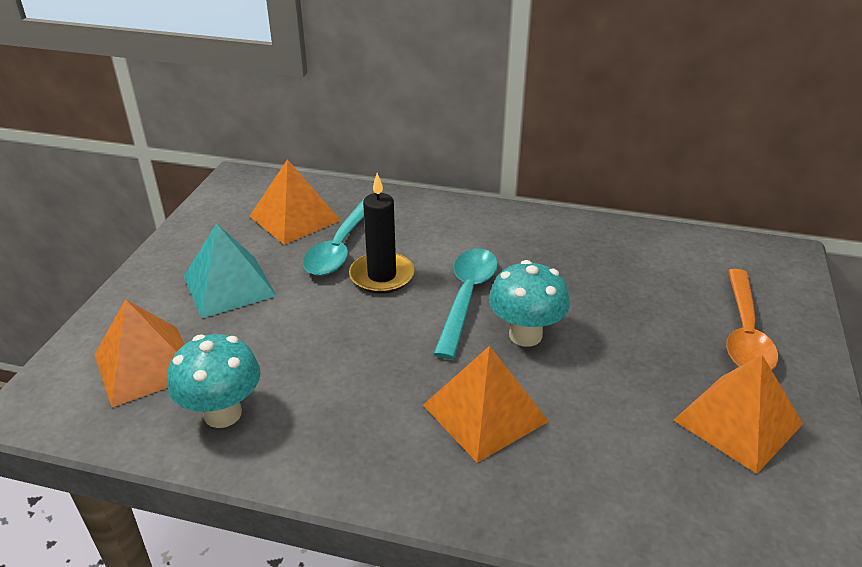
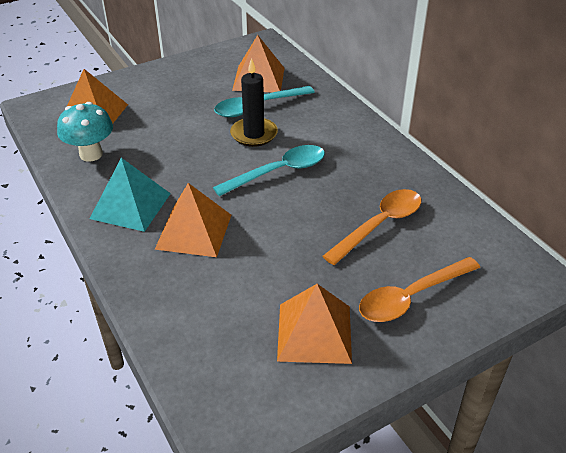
camera: 45 degrees right, 5 degrees up
(229, 286) = (176, 97): turquoise pyramid -> turquoise pyramid (130, 205)
(525, 335) = (276, 210): turquoise mushroom -> none
(626, 288) = (380, 225): none -> orange spoon

